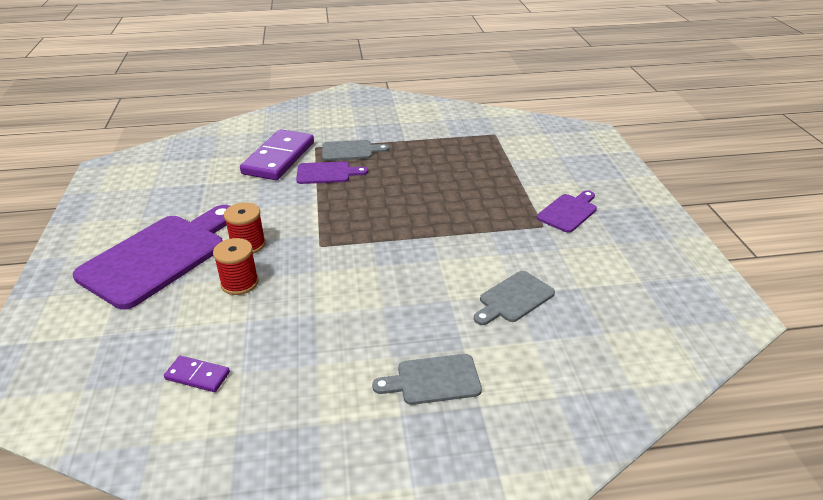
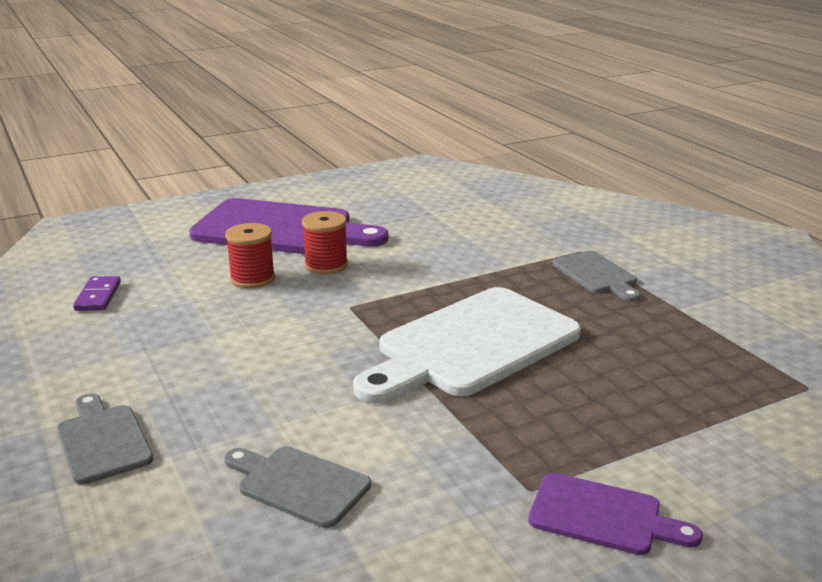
camera: 70 degrees right, 10 degrees down
(279, 158) = (527, 236): purple domino -> none
(327, 173) = (520, 273): purple cutting board -> none
(402, 210) = (471, 345): none -> white cutting board

